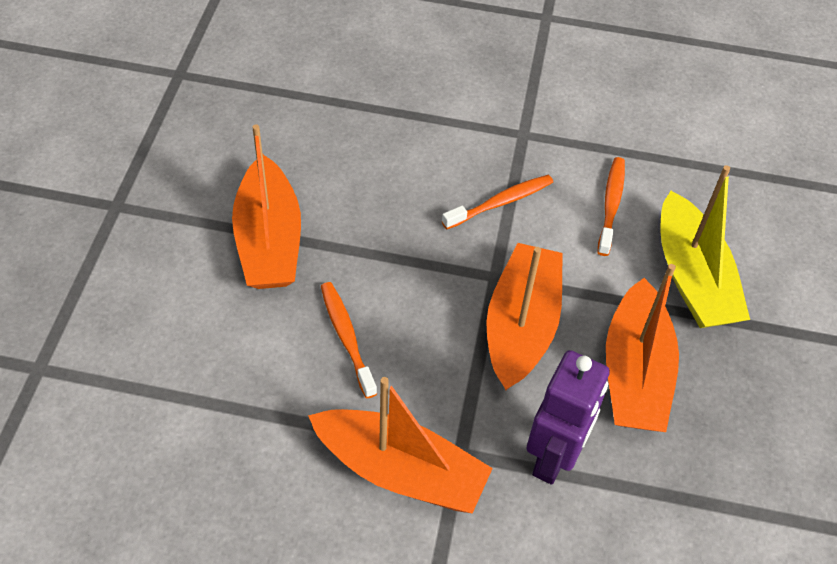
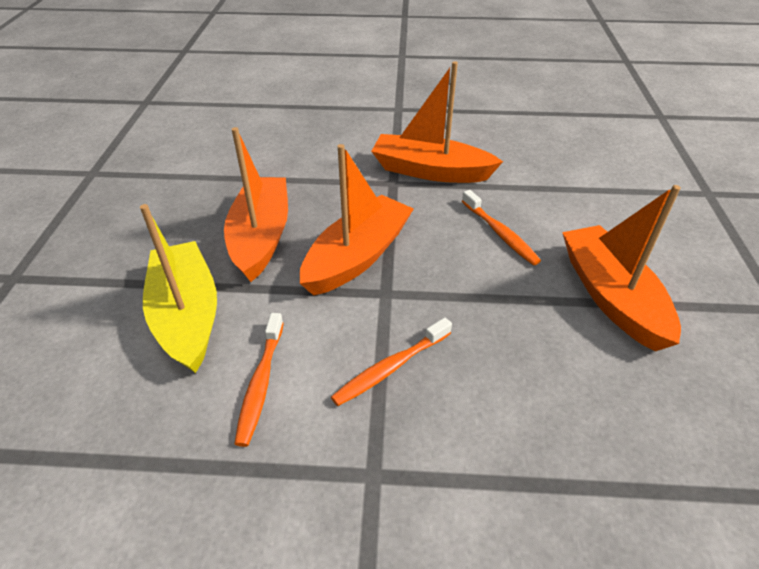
camera: 175 degrees right, 10 degrees down
(521, 326) = (357, 257): orange boat -> orange boat turned 150 degrees counterclockwise
(554, 457) = (328, 186): purple robot -> none

